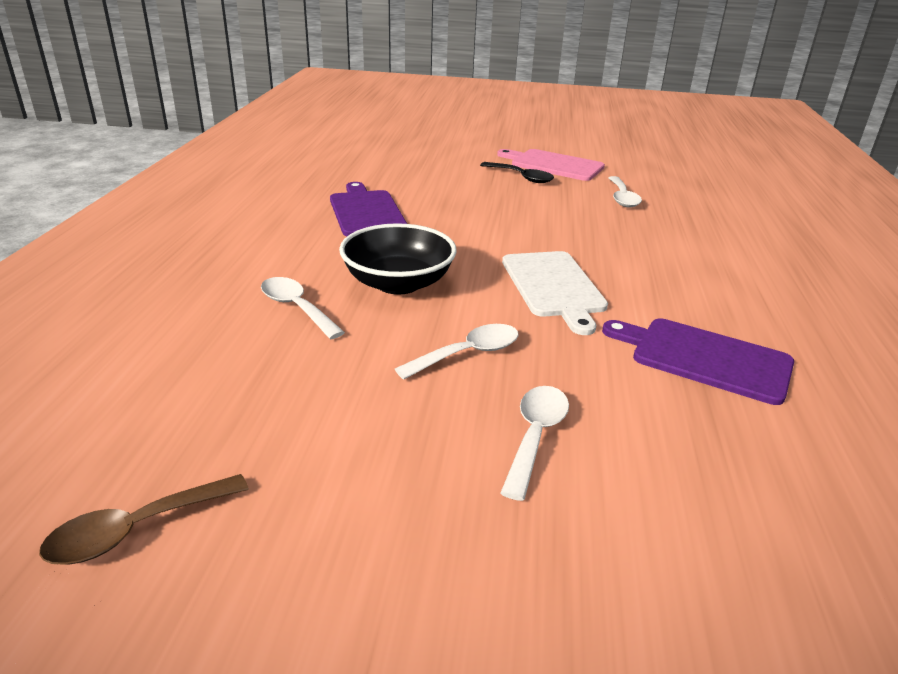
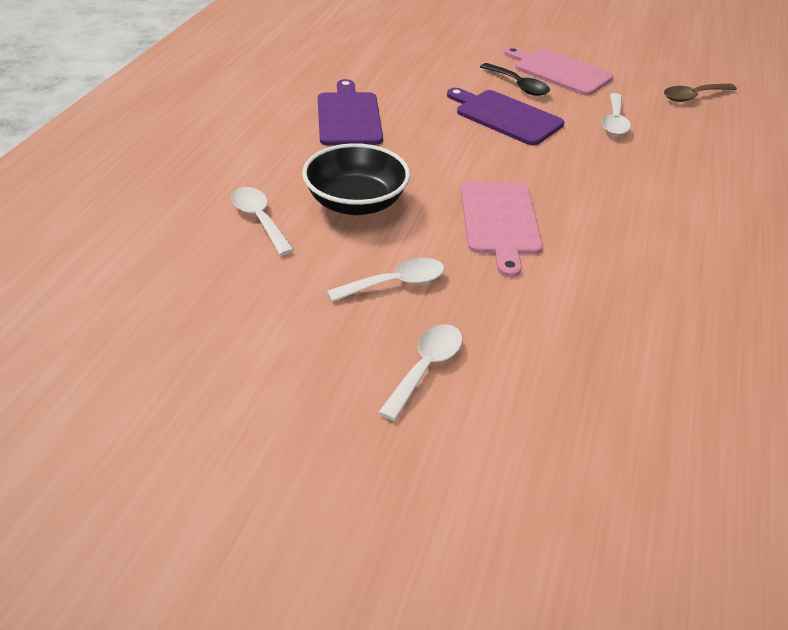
camera: 10 degrees right, 10 degrees up
(137, 529) = (103, 400): brown spoon -> brown spoon (693, 96)
(553, 286) = (500, 222): white cutting board -> pink cutting board
(704, 358) = (610, 314): purple cutting board -> purple cutting board (505, 116)

